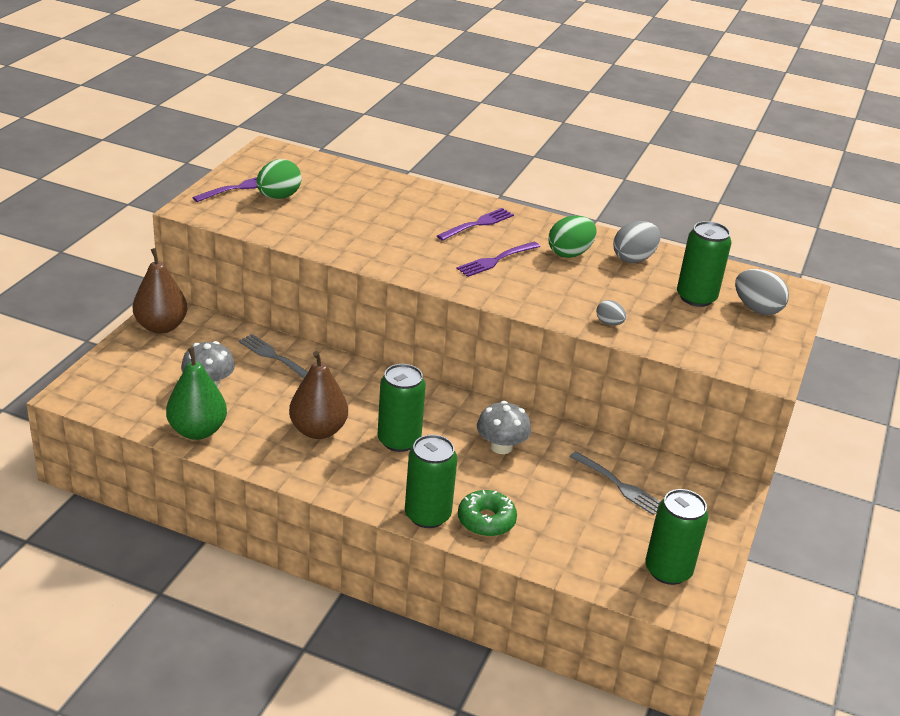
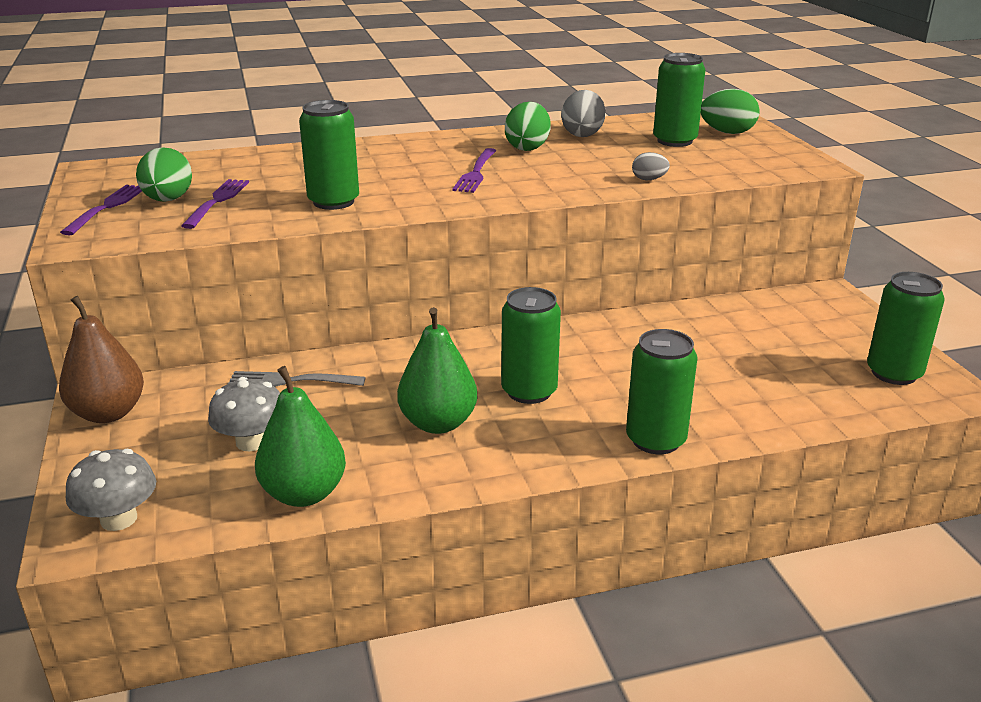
camera: 35 degrees left, 5 degrees down
(318, 430) = (438, 423): brown pear -> green pear
(369, 243) = (333, 202): none -> green can
(477, 224) = (412, 155): purple fork -> purple fork (217, 202)
(486, 520) = (709, 415): green donut -> none
(501, 447) = (623, 350): grey mushroom -> grey mushroom (119, 519)
(618, 484) = (755, 331): grey fork -> none
(757, 309) = (727, 132): grey egg -> green egg

